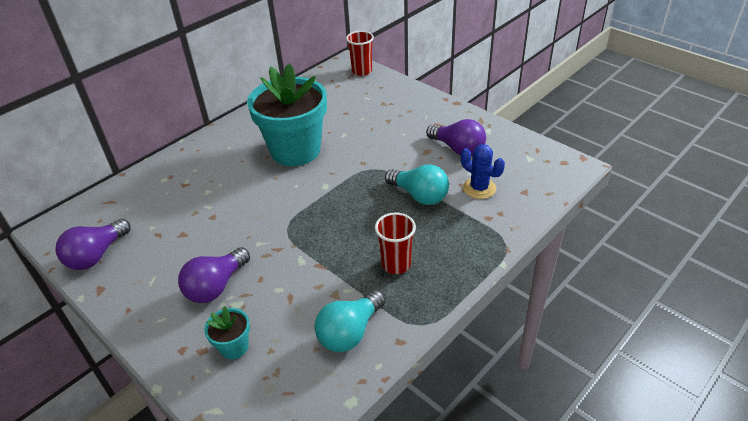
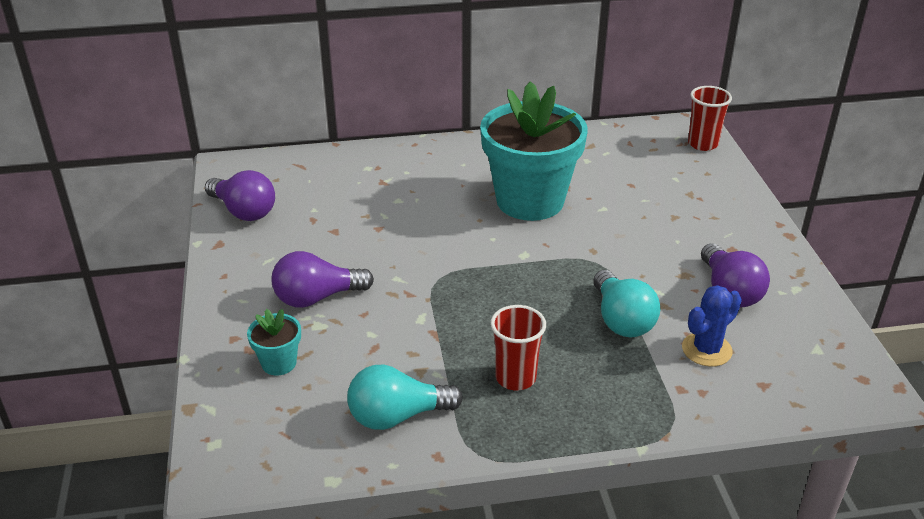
camera: 35 degrees right, 5 degrees down
(96, 255) = (244, 211): purple light bulb -> purple light bulb turned 120 degrees counterclockwise
(479, 188) = (706, 350): blue cactus -> blue cactus turned 60 degrees clockwise

